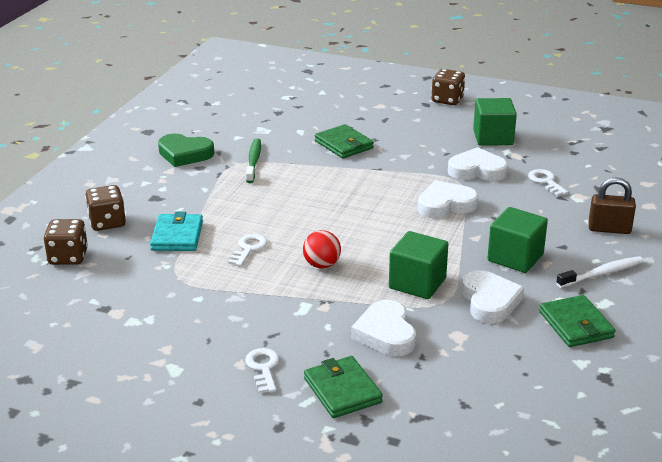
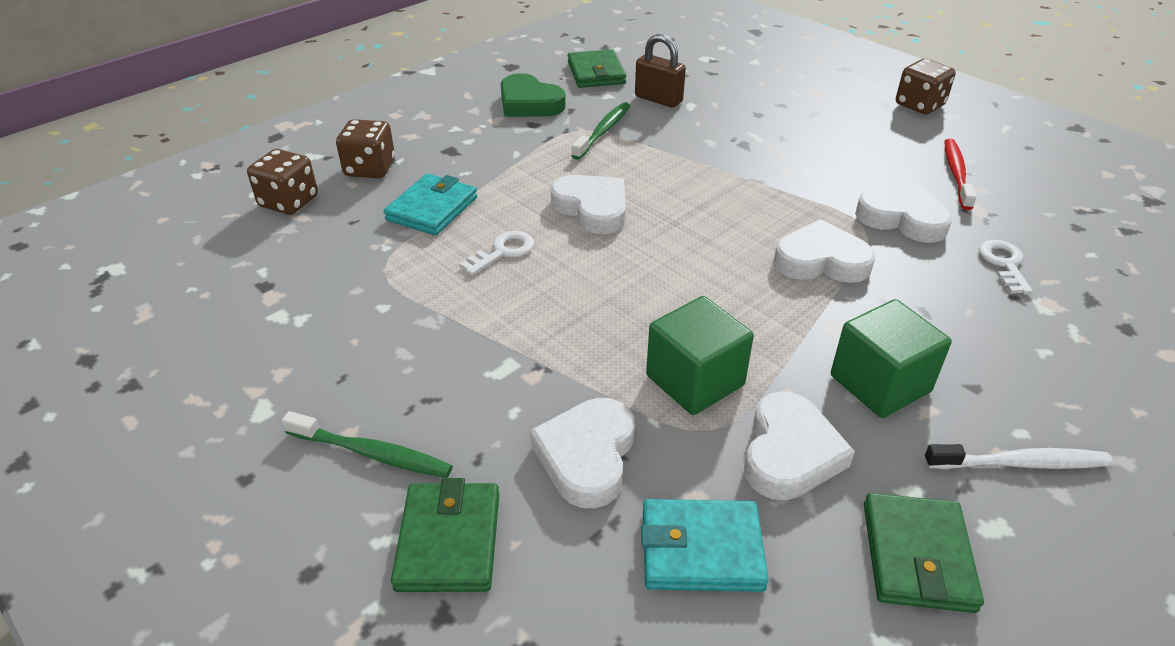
camera: 25 degrees right, 10 degrees up
(263, 368) = (372, 453): white key -> green toothbrush
(285, 210) = (592, 208): none -> white heart
(322, 265) = (579, 306): red ball -> none
(344, 144) = (734, 136): green wallet -> green wallet (596, 73)
(474, 354) = (701, 549): none -> turquoise wallet
(493, 137) = (956, 174): green cube -> red toothbrush
(609, 229) = (1075, 379): brown padlock -> brown padlock (658, 99)

